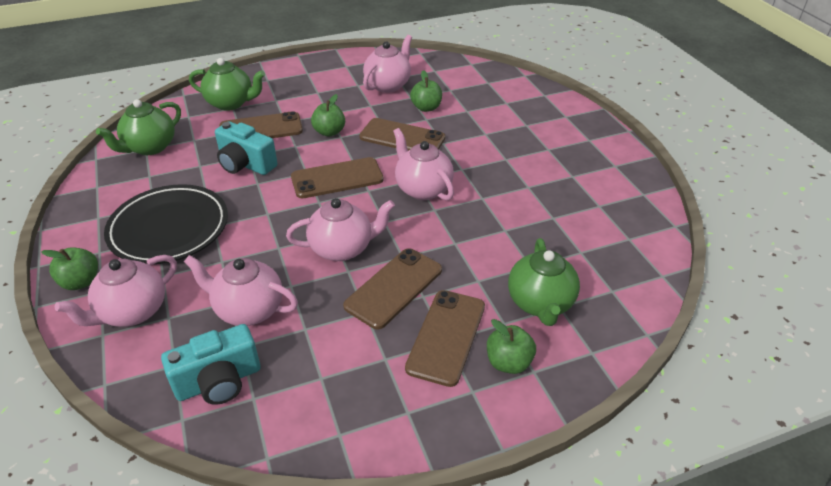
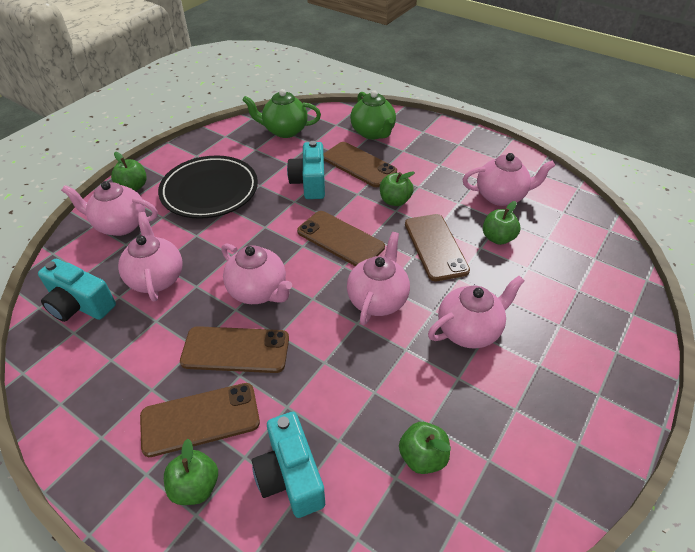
camera: 55 degrees right, 5 degrees up
(494, 162) = (469, 330): none -> pink teapot
(540, 303) = (290, 476): green teapot -> turquoise camera
(575, 232) = (422, 457): none -> green apple

